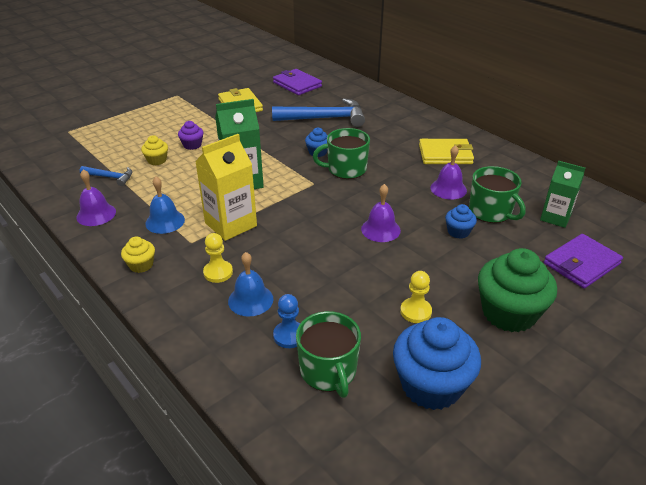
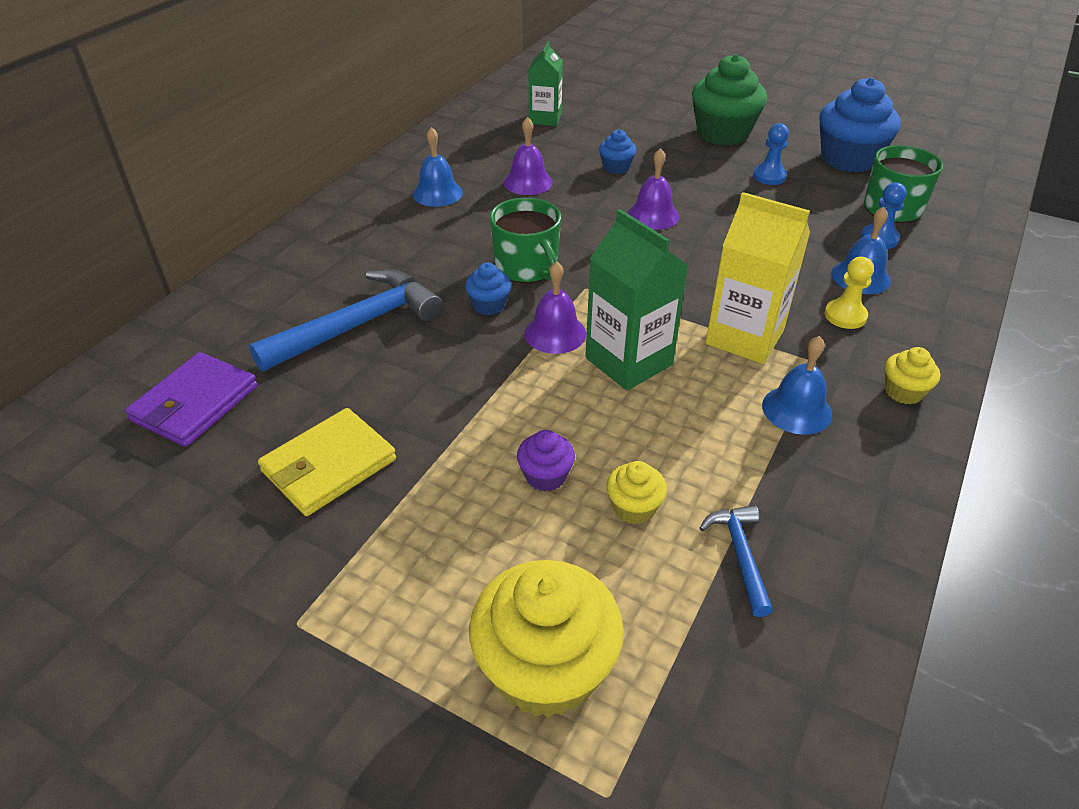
camera: 110 degrees left, 5 degrees up
(96, 214) = (855, 510): purple bell -> purple bell (555, 333)
(115, 130) = (545, 669): none -> yellow cupcake
(325, 118) = (358, 325): blue hammer -> blue hammer turned 75 degrees clockwise
(415, 311) = (769, 176): yellow pawn -> blue pawn
(445, 154) = (437, 193): yellow wallet -> blue bell
(491, 212) = (560, 152): green mug -> none
(581, 264) = (617, 105): purple wallet -> none

